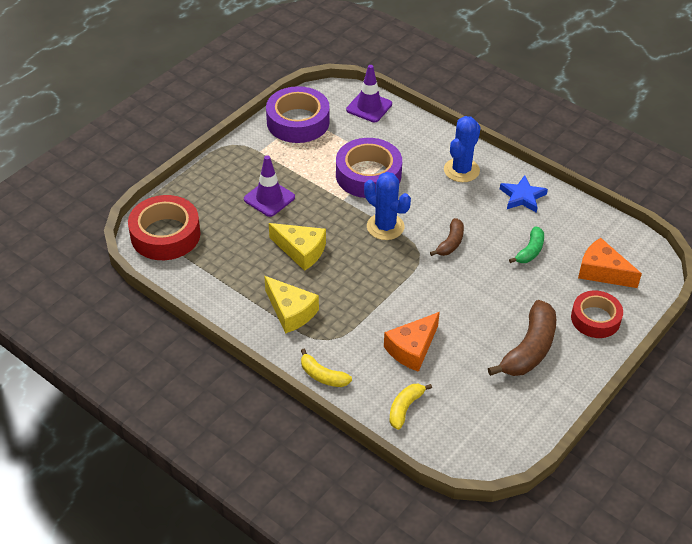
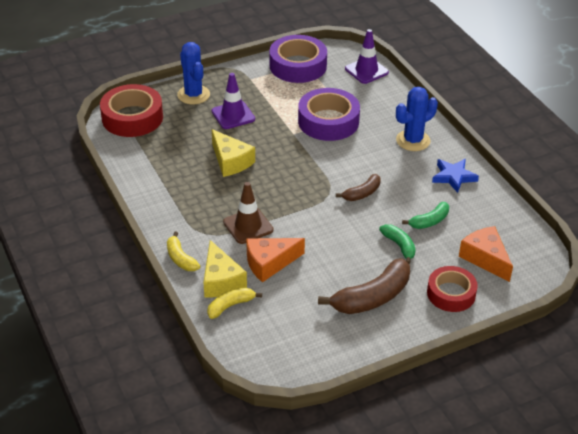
camera: 25 degrees right, 5 degrees down
(290, 312) = (189, 203): yellow cheese -> yellow cheese (221, 280)
(365, 316) = (248, 226): none -> brown traffic cone
(385, 227) = (314, 164): blue cactus -> blue cactus (193, 95)
(519, 286) = (399, 246): none -> green banana

